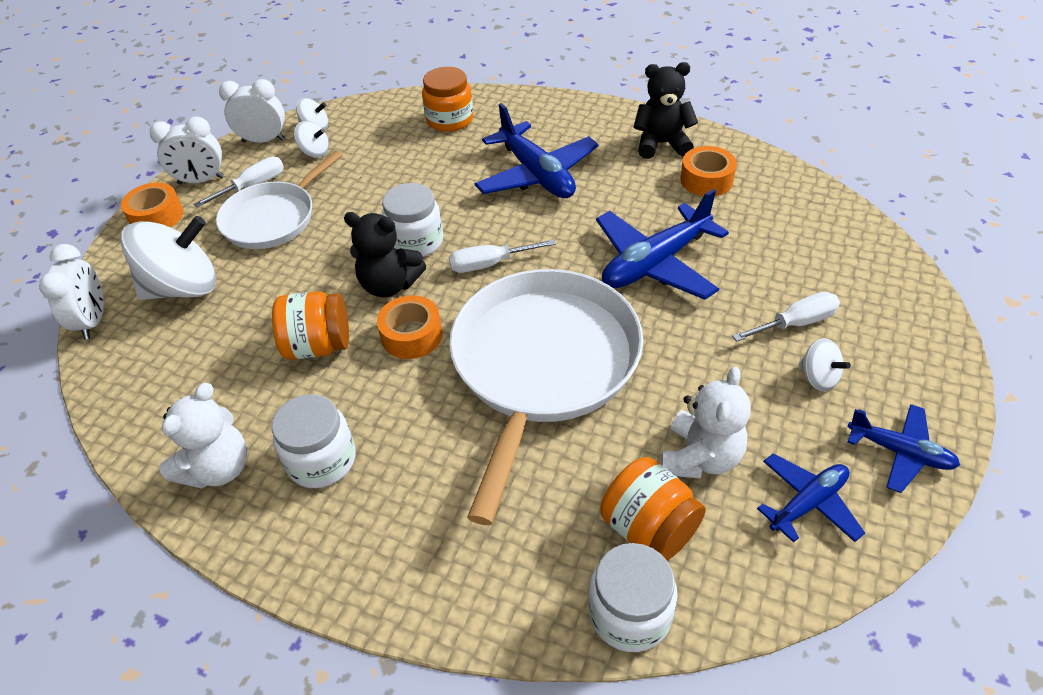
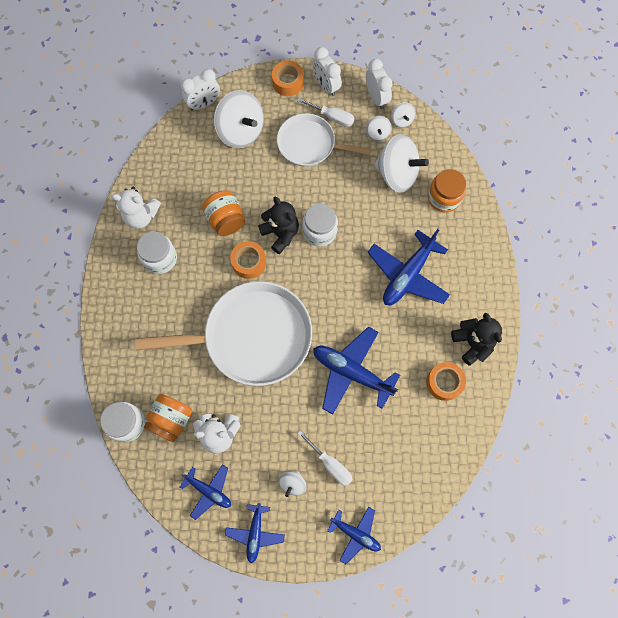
camera: 65 degrees right, 25 degrees up
(387, 149) = (397, 174): none -> white spinning top
(389, 285) = (280, 233): black teddy bear -> black teddy bear turned 150 degrees clockwise
(489, 264) = (316, 279): white screwdriver -> none
(916, 323) = (355, 534): none -> blue plane

